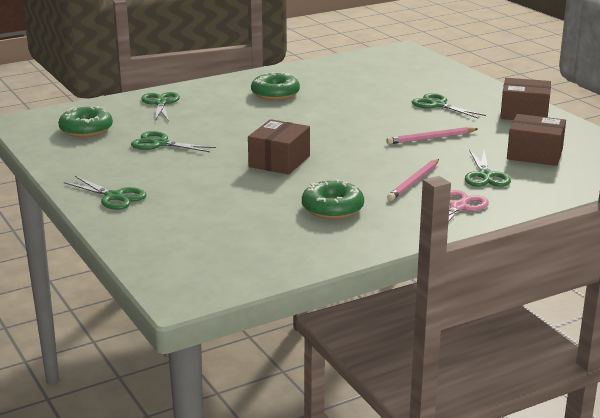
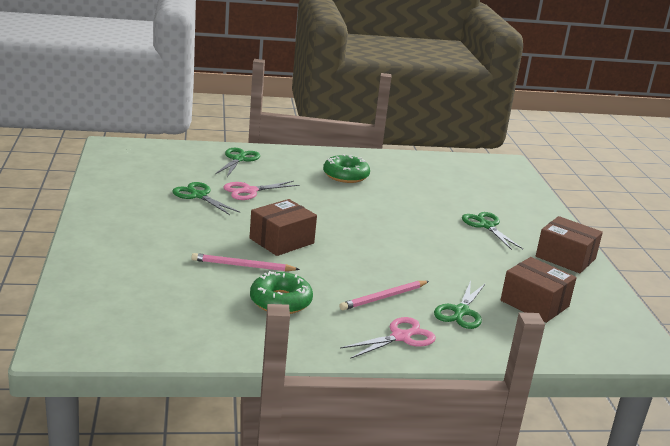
camera: 20 degrees right, 0 degrees up
(86, 129) = (153, 167): green donut -> none
(114, 197) = (109, 234): green scissors -> none
(202, 128) = (249, 191): none -> pink scissors
(431, 138) = (445, 257): pink pencil -> pink pencil (242, 266)

